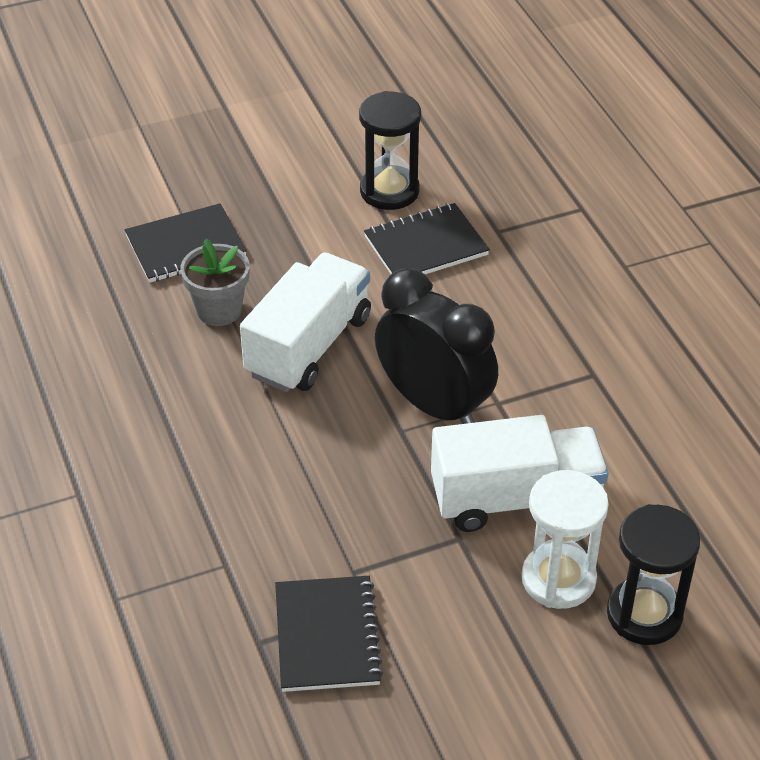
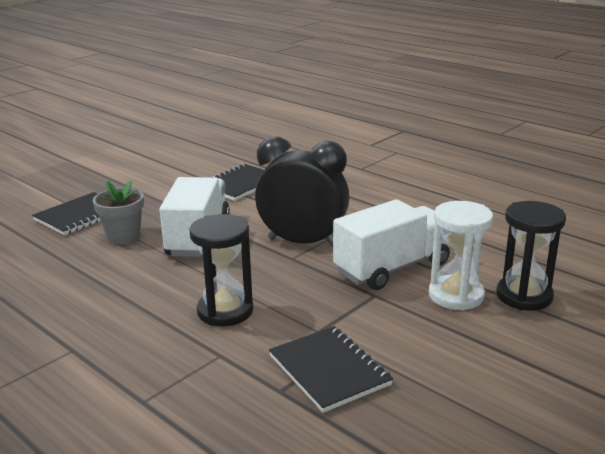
camera: 25 degrees left, 20 degrees down
(389, 191) = (199, 170): black hourglass -> black hourglass (225, 311)

